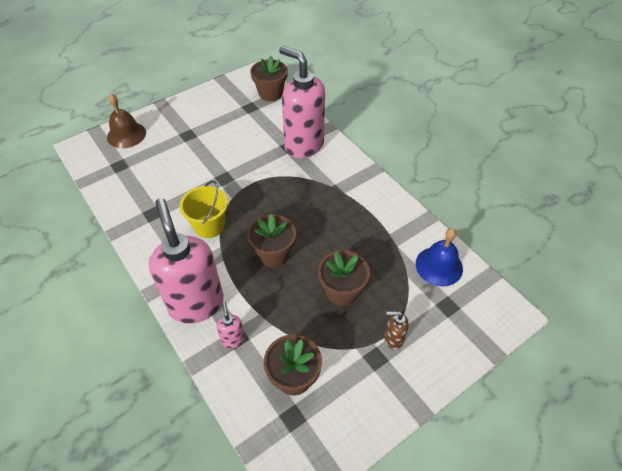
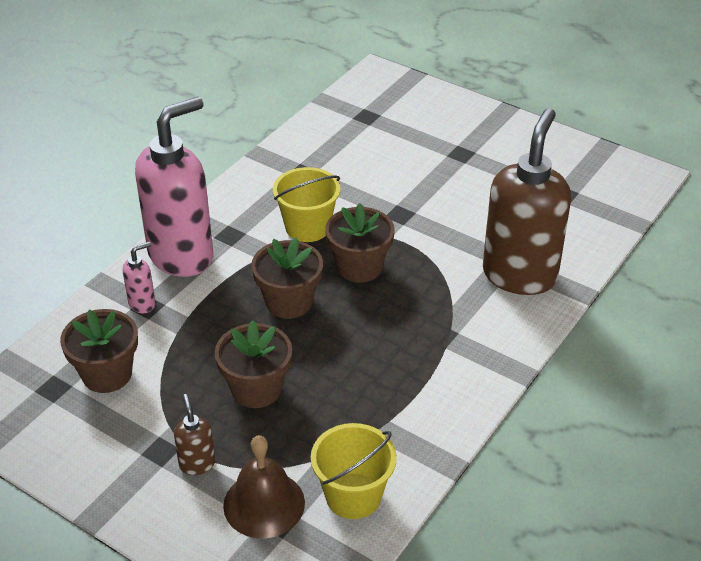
camera: 70 degrees right, 10 degrees down
(126, 135) = (424, 101): brown bell -> brown bell (264, 504)
(270, 93) = (613, 206): brown flower pot -> brown flower pot (359, 267)
(303, 145) = (520, 275): pink soap dispenser -> brown soap dispenser
(439, 266) = (353, 496): blue bell -> yellow bucket

